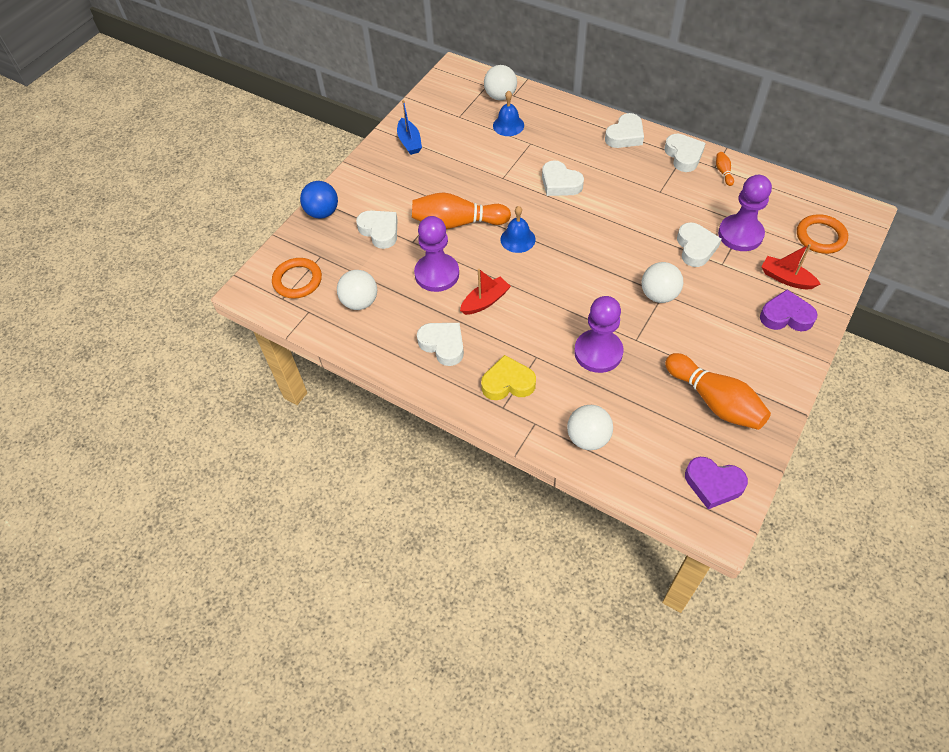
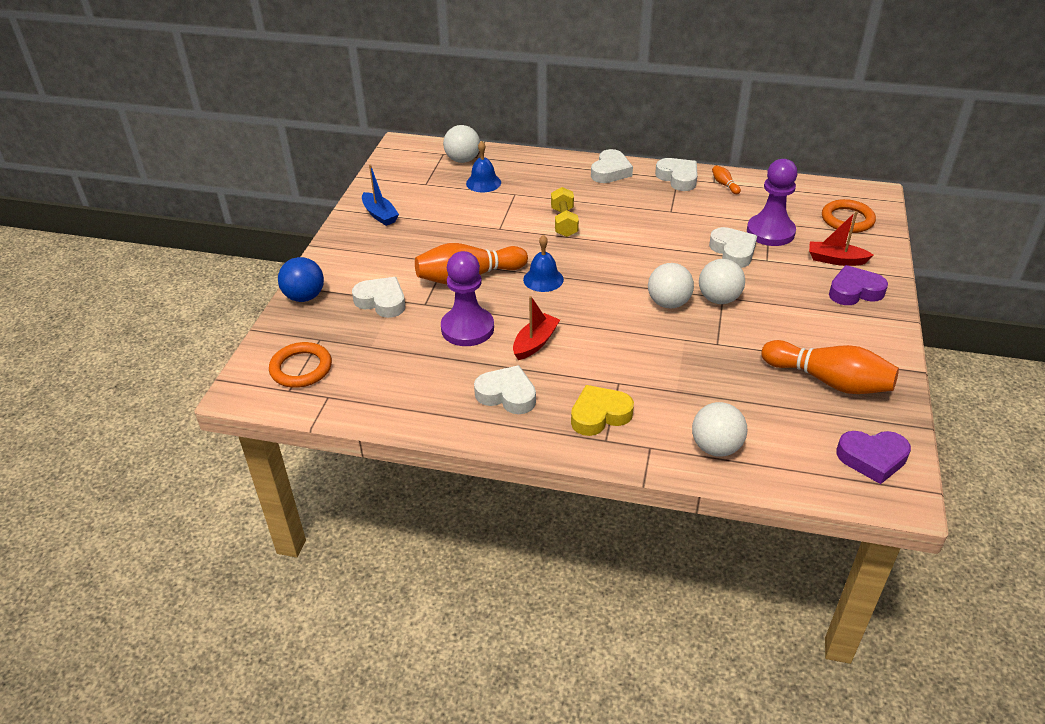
camera: 20 degrees left, 15 degrees down
(360, 302) = (388, 374): white ball -> white ball (668, 303)
(560, 183) = (564, 222): white heart -> yellow dumbbell
(598, 352) = (683, 364): purple pawn -> none

